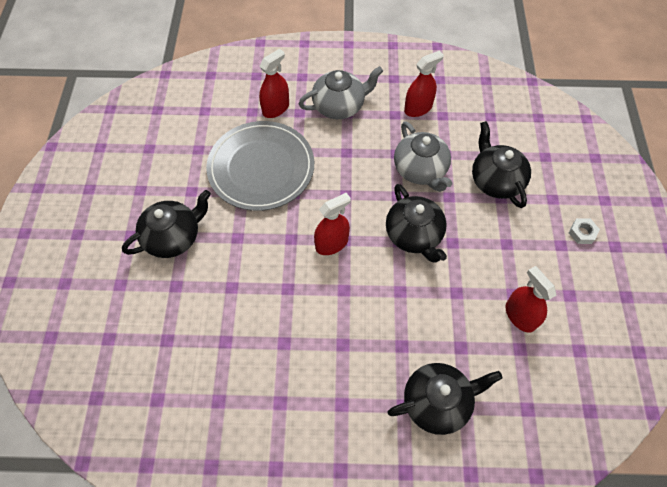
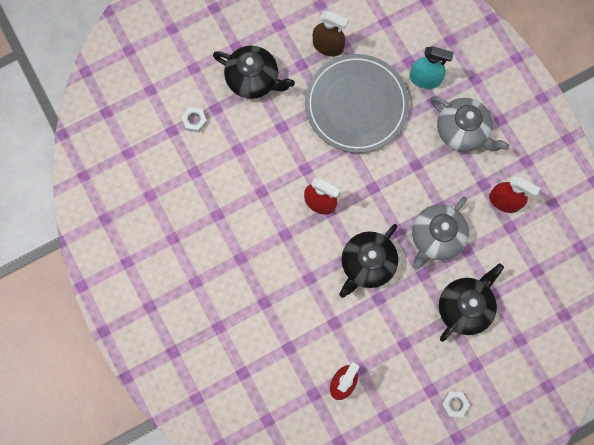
camera: 60 degrees right, 15 degrees up
(173, 312) = (194, 121): none -> white nut
(191, 162) = (328, 46): none -> brown spray bottle
(276, 108) = (425, 79): red spray bottle -> turquoise spray bottle
(437, 402) = (235, 350): black teapot -> none

